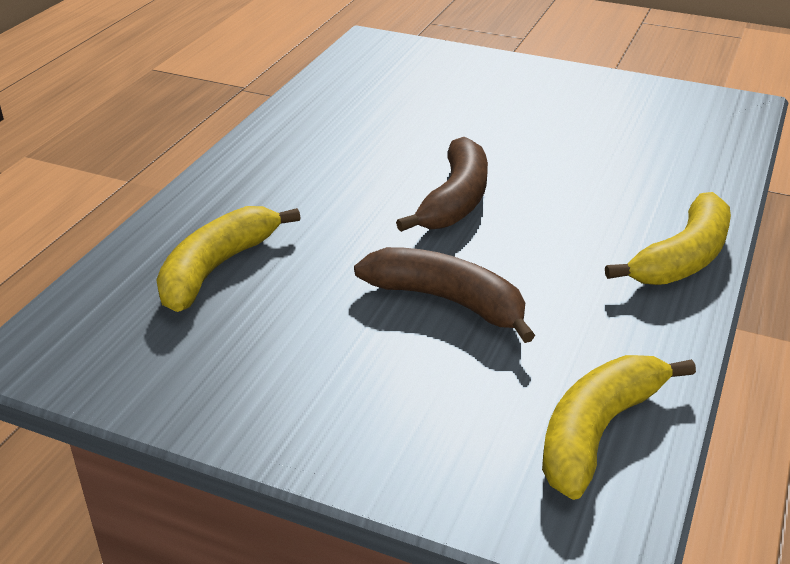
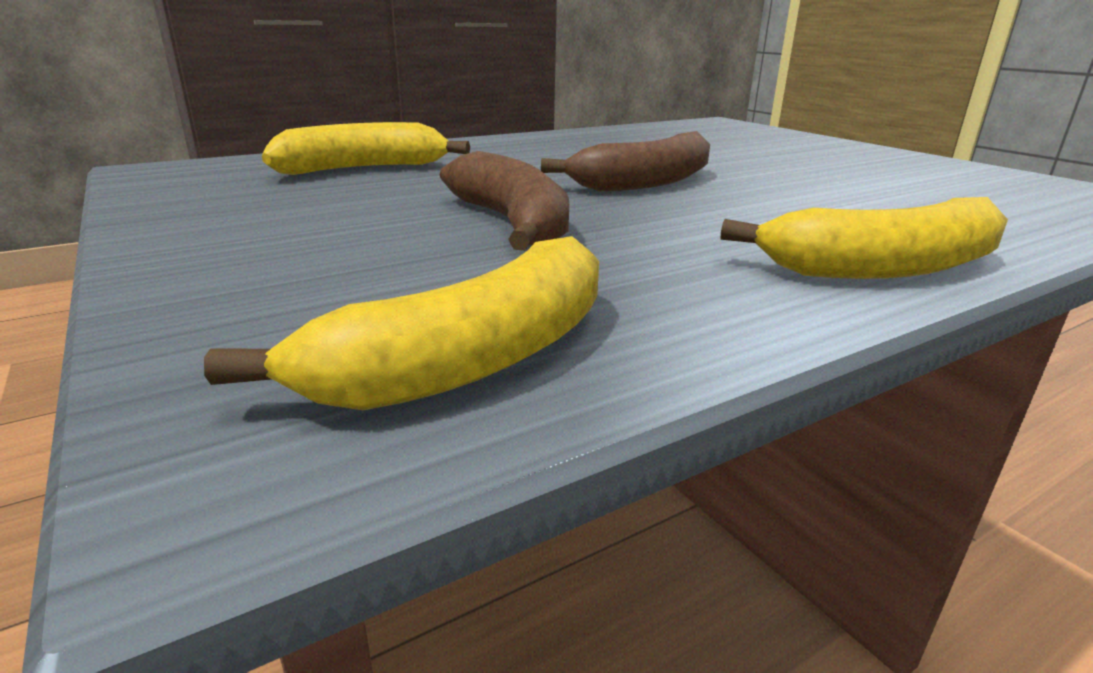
camera: 35 degrees right, 10 degrees down
(598, 431) = (474, 358): yellow banana -> yellow banana turned 150 degrees clockwise

